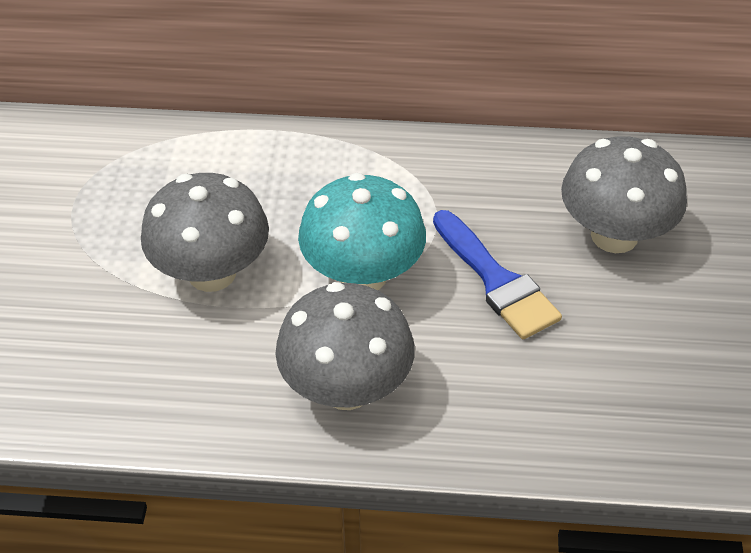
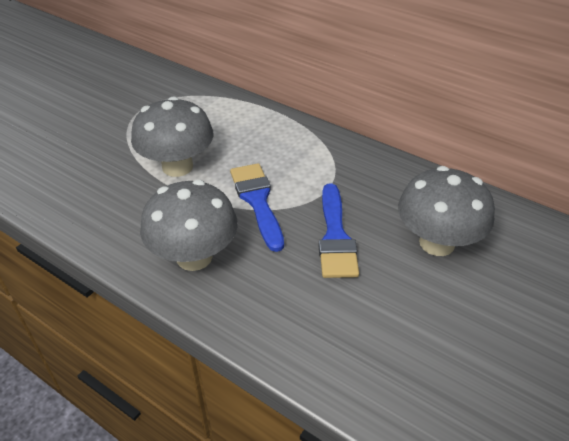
camera: 30 degrees right, 5 degrees down
(363, 275) = (257, 201): turquoise mushroom -> blue brush

